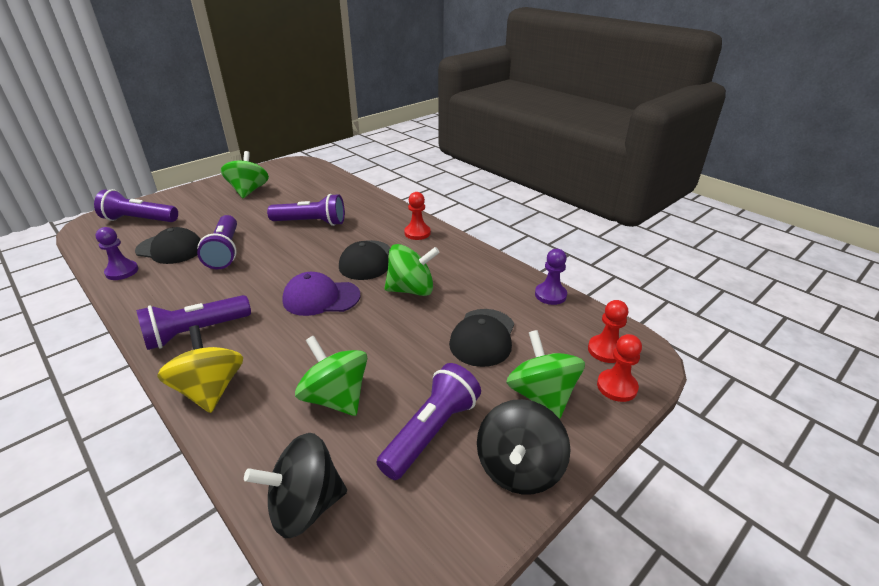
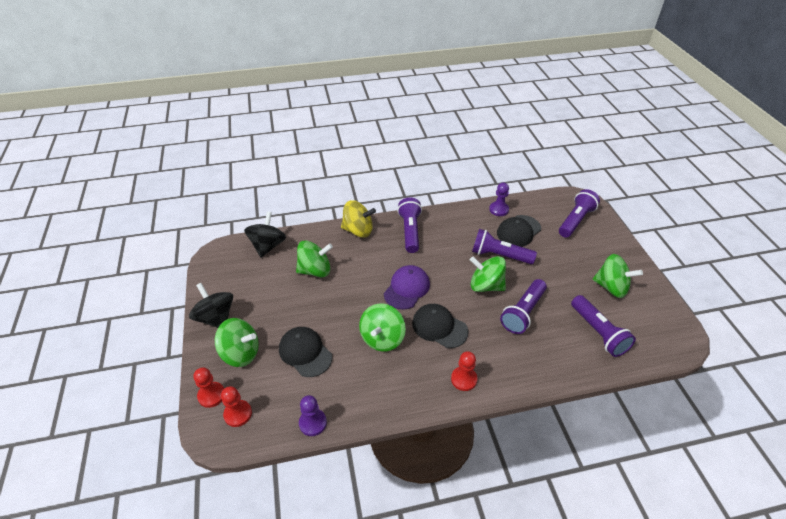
camera: 120 degrees right, 10 degrees up
(283, 249) = (486, 285): none -> green spinning top
(431, 431) = (264, 296): purple flashlight -> purple flashlight (598, 332)

